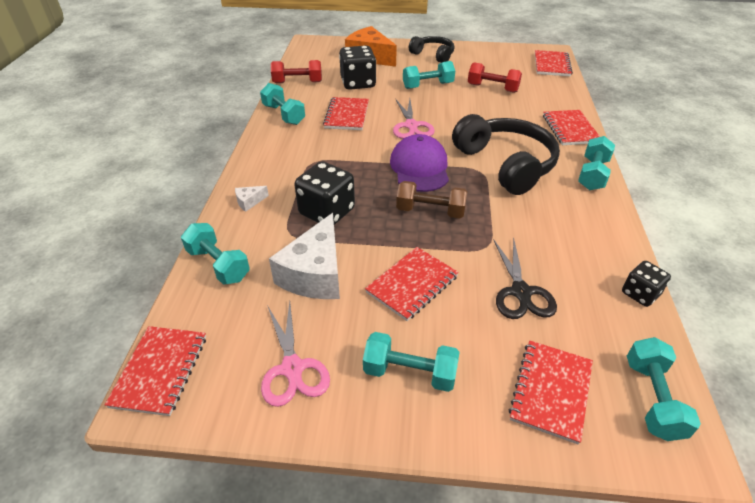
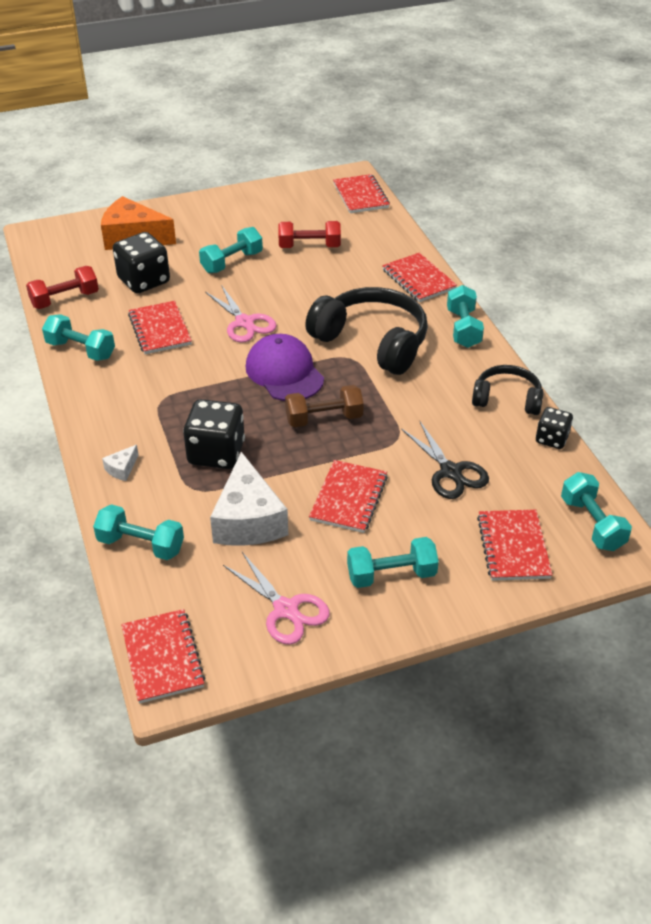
camera: 25 degrees left, 0 degrees up
(433, 55) = (212, 215): black headphones -> black headphones (507, 399)

